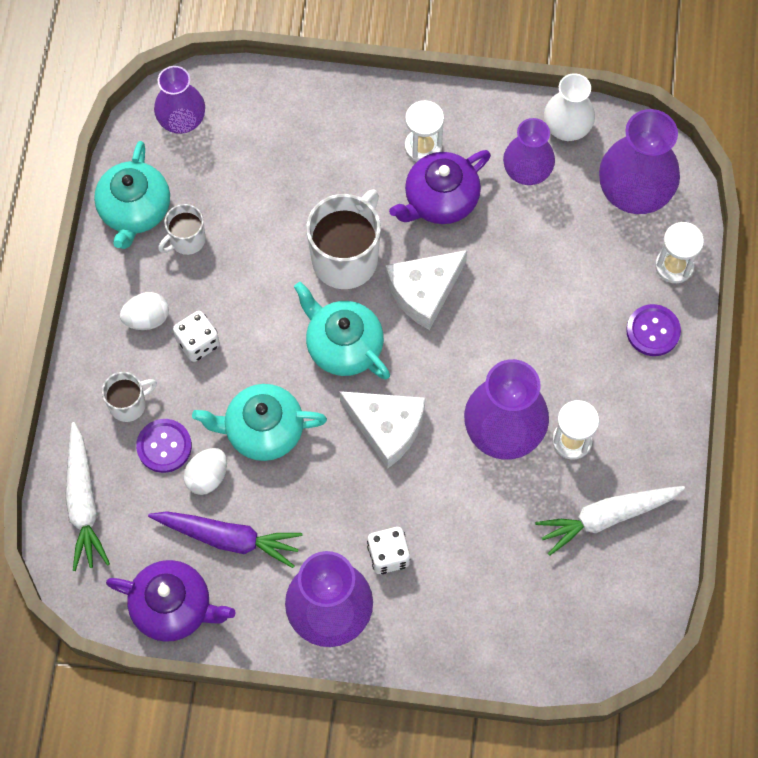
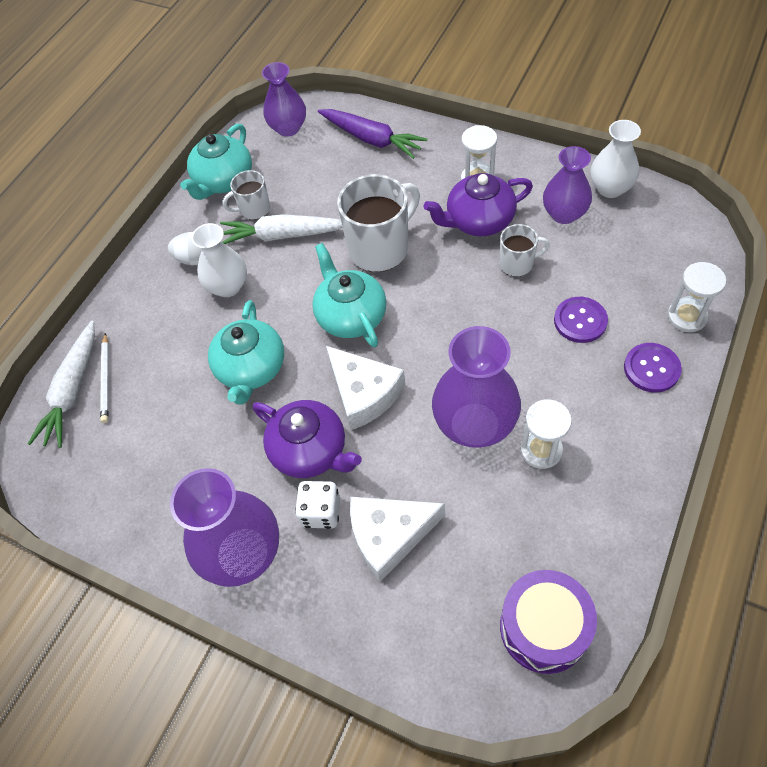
camera: 25 degrees right, 10 degrees down
(114, 481) = (106, 379): none -> white pencil
(129, 404) = (149, 321): white mug -> white mug (517, 264)
(164, 446) = (161, 361): purple button -> purple button (580, 321)
(173, 607) = (102, 504): purple teapot -> purple teapot (310, 451)
(198, 343) = (228, 286): white dice -> white vase
(207, 477) = (186, 396): white egg -> none
(228, 538) = (180, 455): purple carrot -> purple carrot (372, 139)
(263, 430) = (251, 369): turquoise teapot -> turquoise teapot turned 105 degrees counterclockwise
(424, 291) = (439, 288): white cheese -> white cheese (389, 535)
(606, 517) = (557, 536): white carrot -> white carrot (282, 236)
(615, 600) = (543, 627): none -> purple drum
(634, 192) = (661, 248): purple vase -> none

